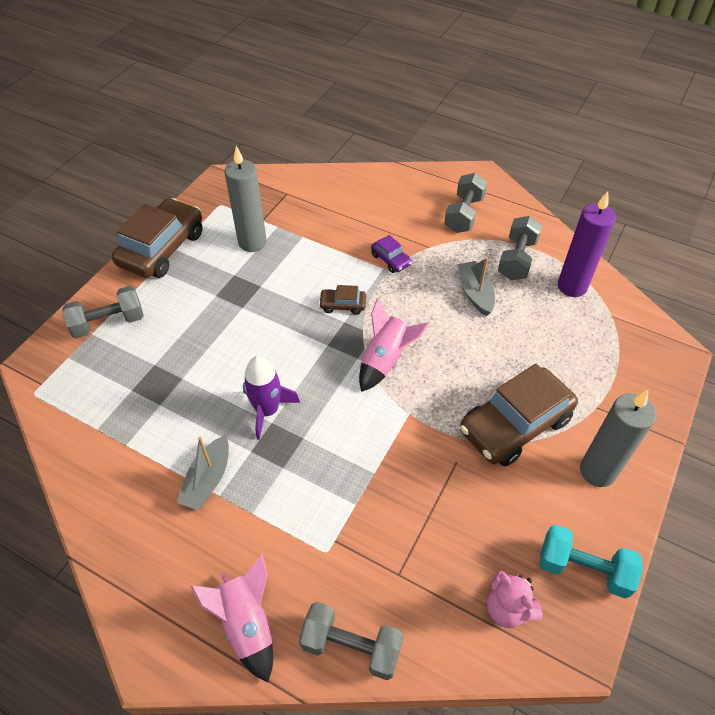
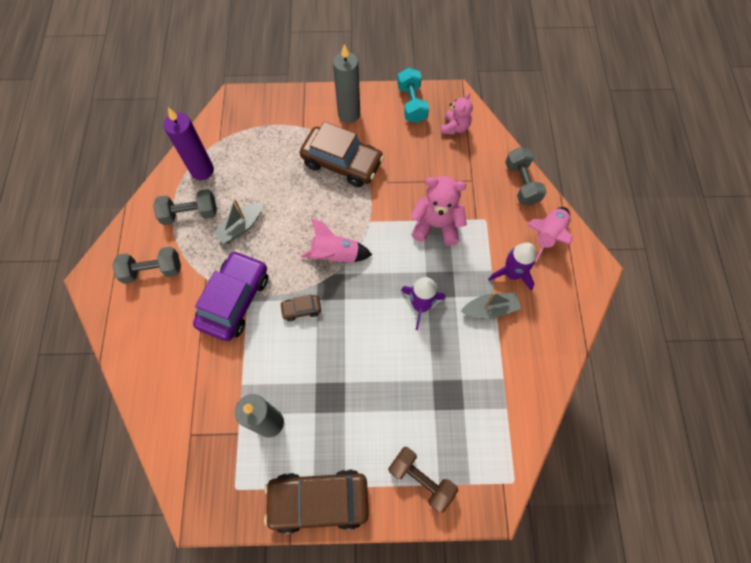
camera: 120 degrees left, 15 degrees up
(108, 323) = (421, 479): grey dumbbell -> brown dumbbell
(230, 535) = (512, 274): none -> purple rocket
(342, 305) = (301, 309): brown car -> brown car turned 105 degrees clockwise
(357, 485) = (436, 225): none -> pink teddy bear
(391, 259) = (234, 300): purple car -> purple car, size x2.23

